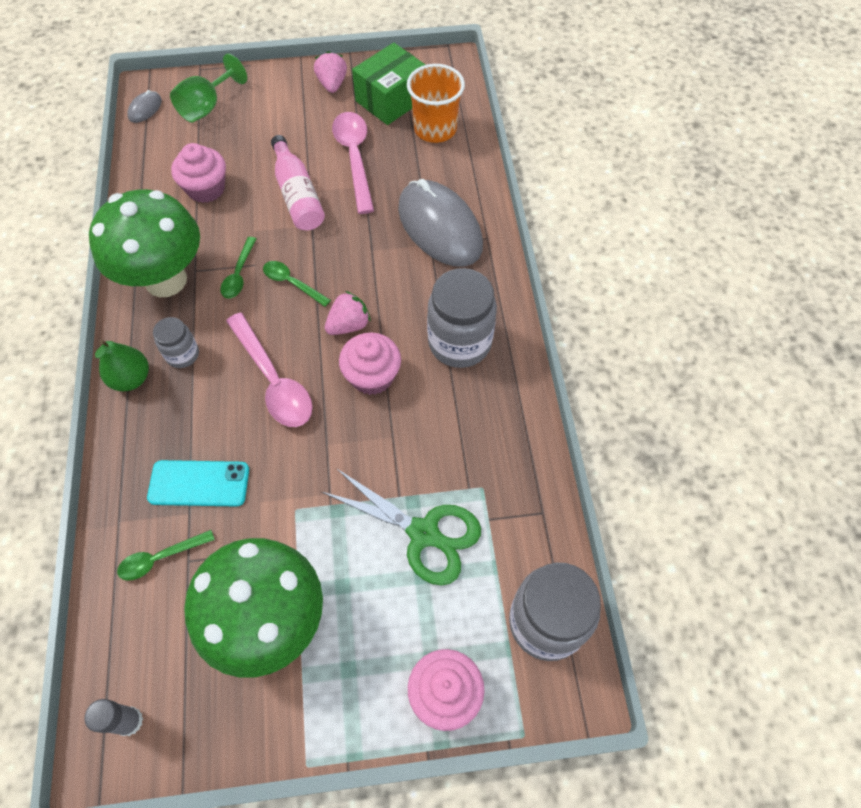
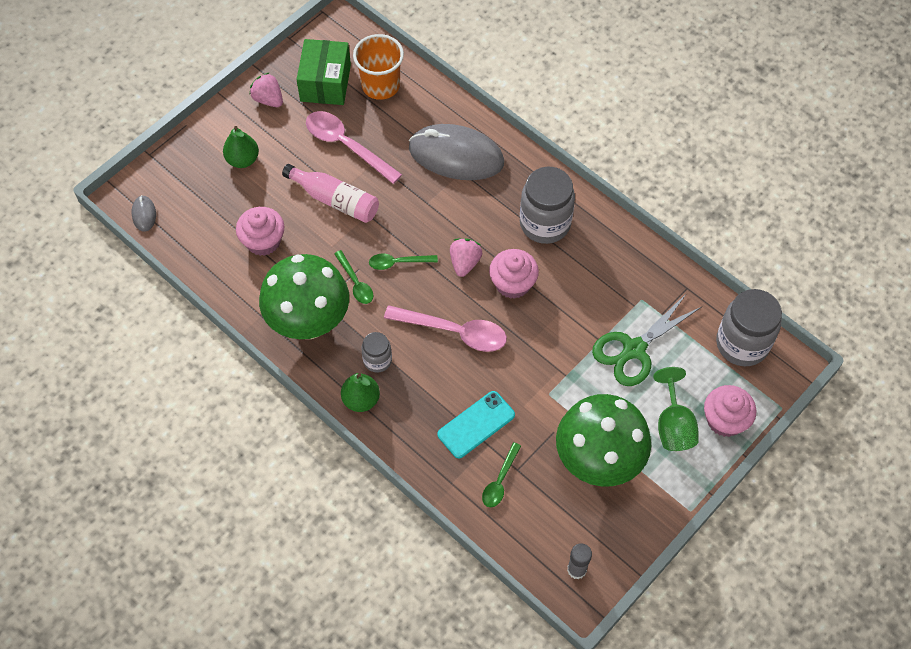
camera: 40 degrees left, 0 degrees up
(207, 107) = (191, 180): green goblet -> green goblet (673, 425)
(262, 116) = (243, 160): none -> green pear
(423, 533) = (634, 349): green scissors -> green scissors turned 150 degrees clockwise

